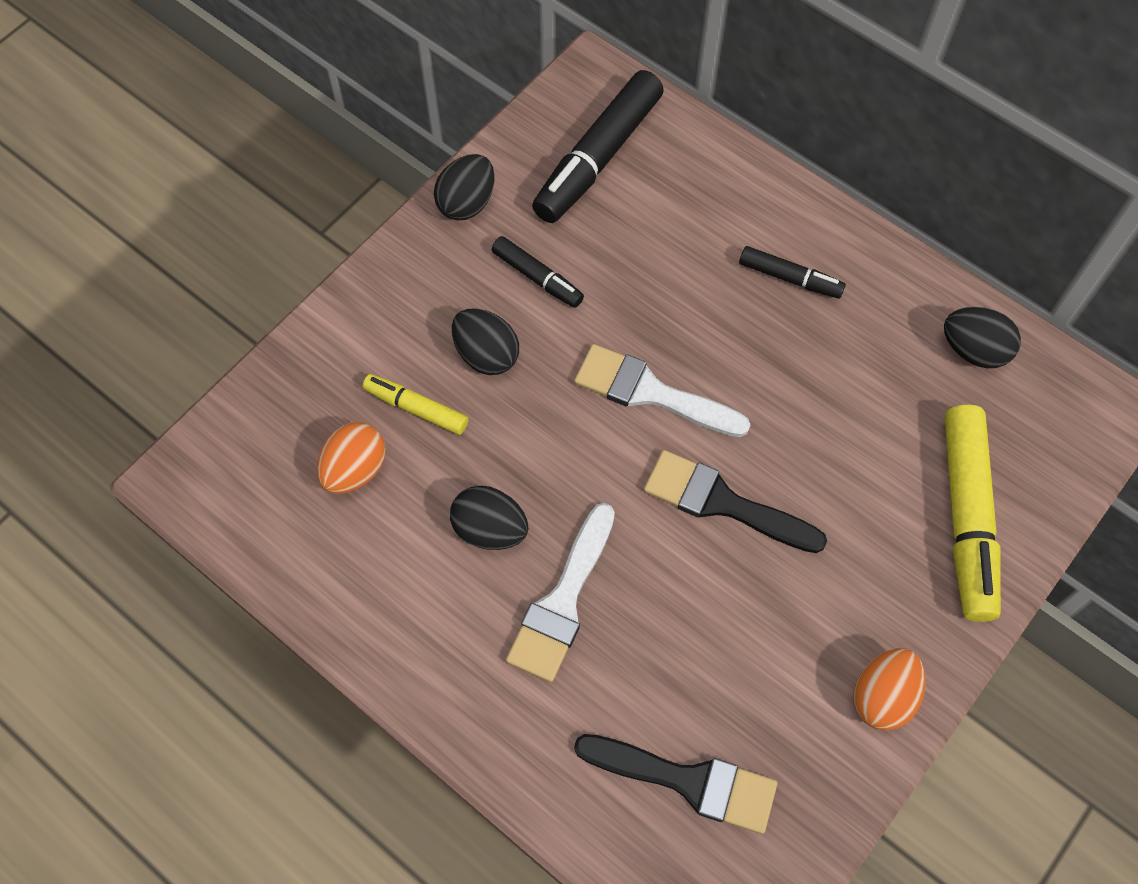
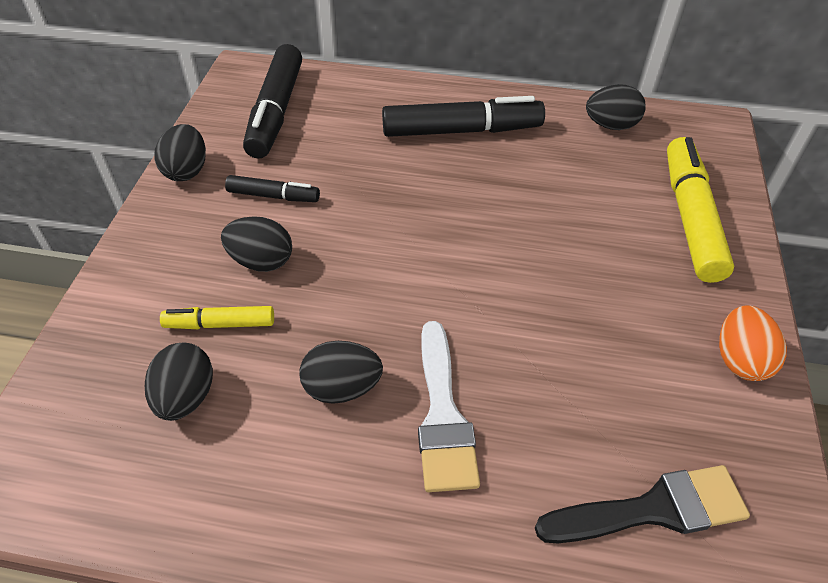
camera: 30 degrees left, 15 degrees down
(355, 470) = (186, 397): orange egg -> black egg
(650, 392) = (411, 234): white brush -> none
(722, 503) = (518, 282): black brush -> none
(789, 278) = (461, 130): black marker -> black marker, size x1.88
(966, 517) = (690, 218): yellow marker -> yellow marker turned 150 degrees counterclockwise

